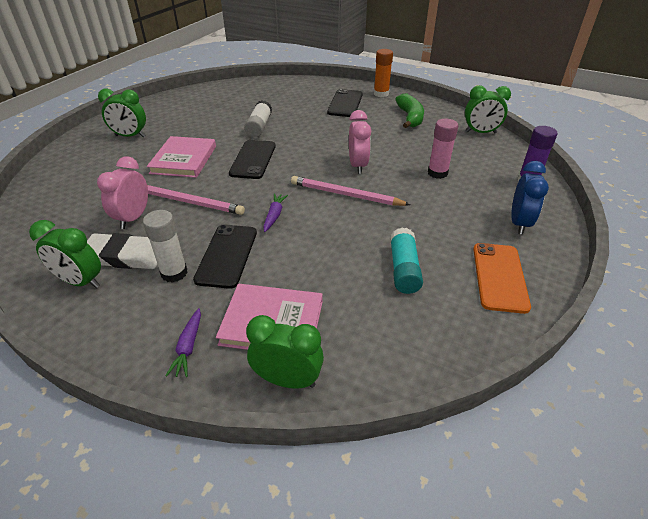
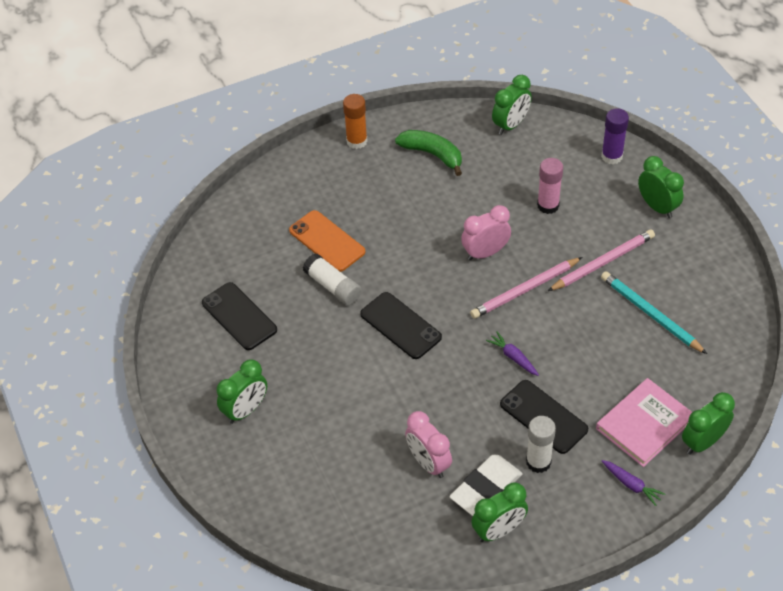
camera: 50 degrees left, 10 degrees up
(184, 160) = (348, 382): pink book -> none
(189, 202) = (437, 409): pink pencil -> pink pencil (602, 262)
(345, 103) = (350, 185): black phone -> black phone (239, 316)
(357, 166) = (485, 253): pink clock -> pink clock turned 60 degrees counterclockwise
(403, 269) = (650, 314): turquoise glue stick -> turquoise pencil
(499, 277) = (702, 265): orange phone -> orange phone (327, 241)
(519, 223) = (657, 207): blue clock -> green clock

